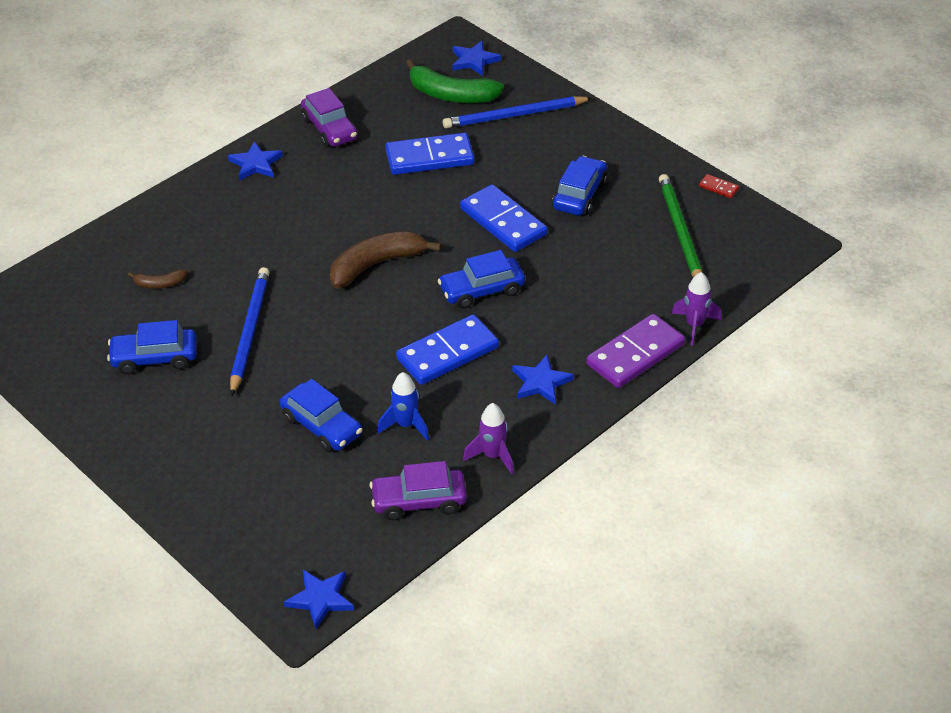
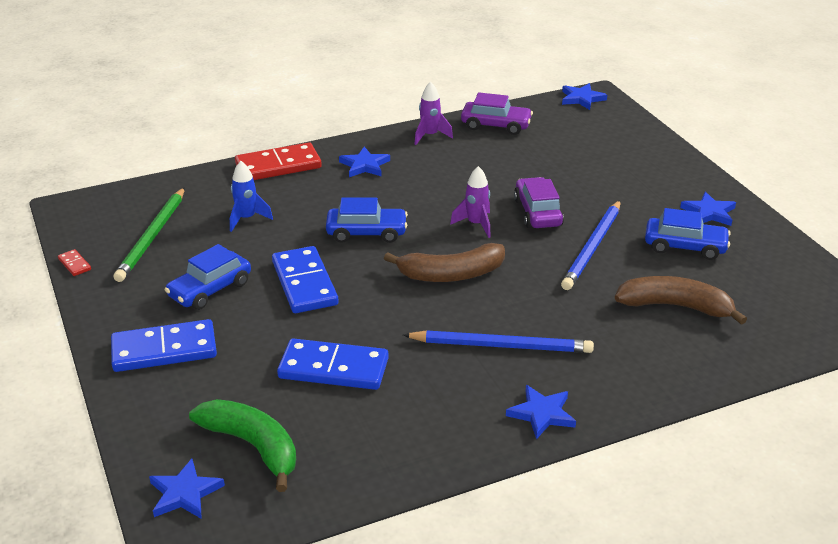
camera: 160 degrees left, 10 degrees down
(130, 415) = (709, 212): none -> blue star
(160, 284) = (675, 306): brown banana -> brown banana, size x2.03
(322, 426) = (550, 175): blue car -> none
(330, 129) = (432, 438): purple car -> purple car (537, 212)
(406, 425) = (484, 163): blue rocket -> blue rocket (247, 219)
(447, 353) = (425, 197): blue domino -> blue domino (164, 350)
(515, 115) = (199, 395): blue pencil -> blue pencil (500, 345)
(635, 354) = (278, 166): purple domino -> red domino
(694, 325) = (215, 173): purple rocket -> purple rocket (476, 224)

